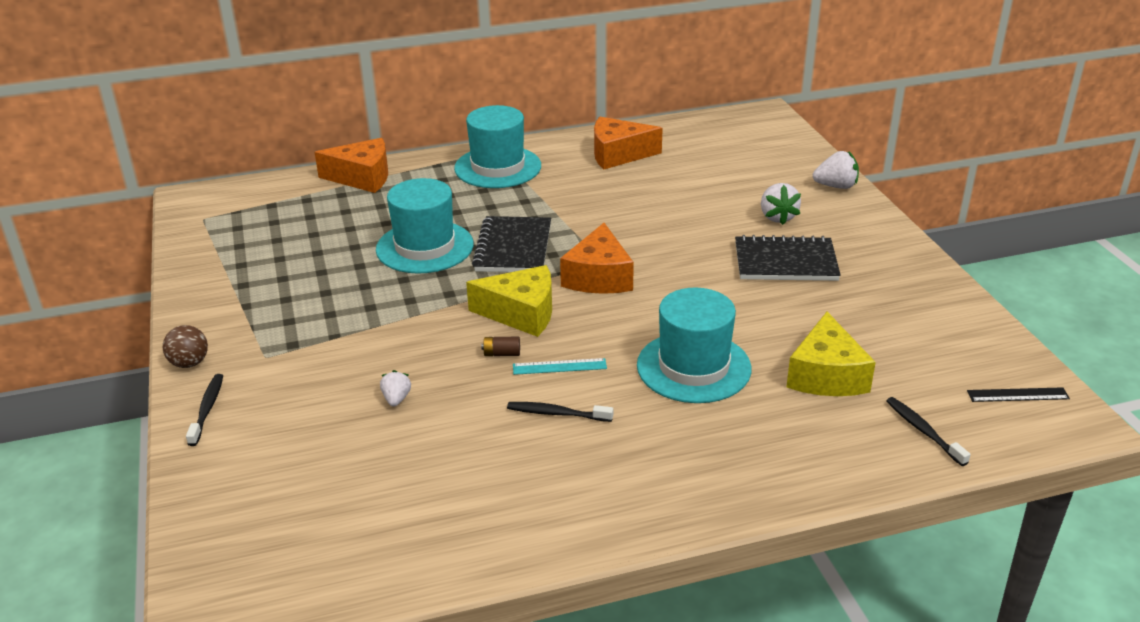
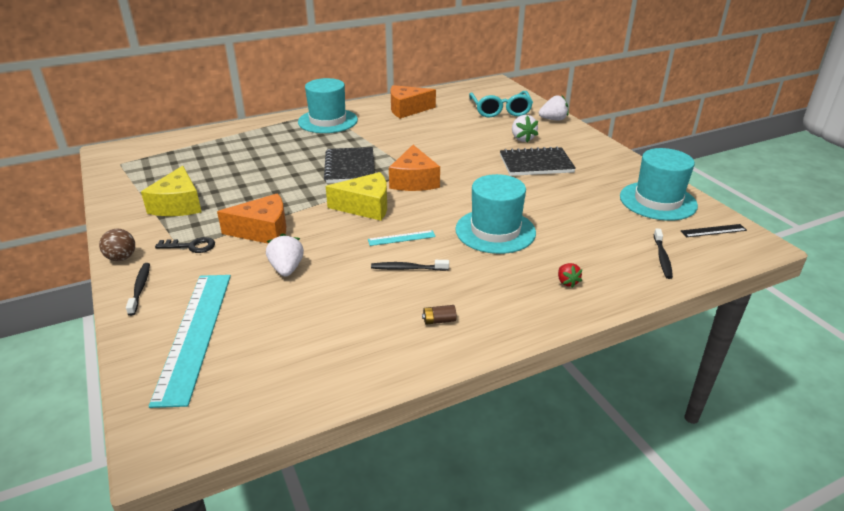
camera: 10 degrees left, 0 degrees up
(266, 479) = (195, 334): none -> turquoise ruler
(279, 354) = (191, 246): none -> black key
(362, 177) = (234, 132): orange cheese -> orange cheese (263, 231)
(396, 399) = (287, 269): white strawberry -> white strawberry, size x1.60
(425, 247) = (287, 171): turquoise hat -> turquoise hat (658, 201)
(501, 354) = (358, 233): brown battery -> brown battery (439, 321)
(758, 164) = (500, 110): none -> turquoise glasses
(772, 455) = (567, 282): none -> red strawberry
(826, 375) = (586, 229): yellow cheese -> yellow cheese (178, 205)
(923, 431) = (662, 258): black toothbrush -> black toothbrush turned 135 degrees counterclockwise

